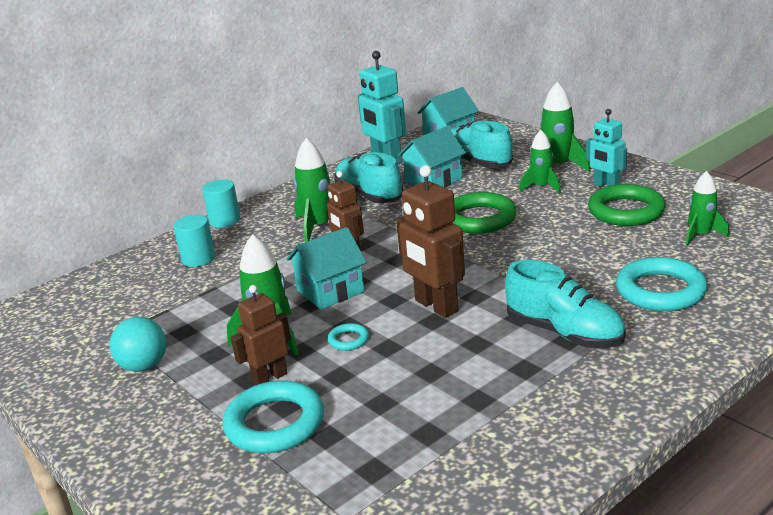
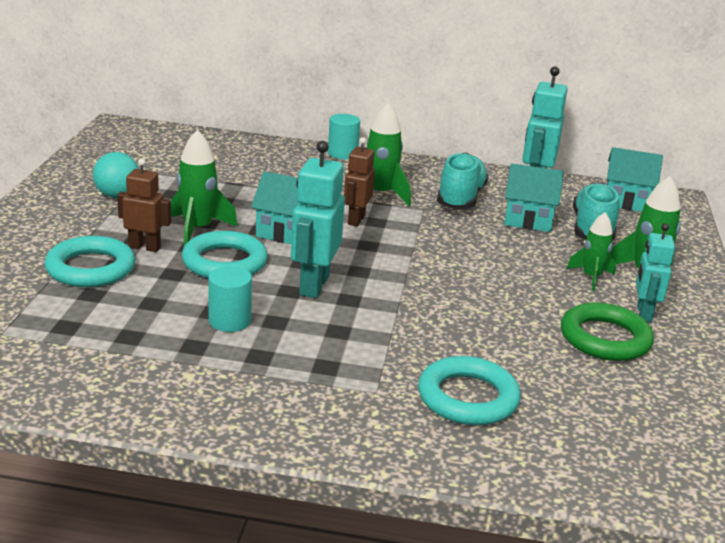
camera: 45 degrees right, 0 degrees up
(198, 259) = (275, 164): turquoise cylinder -> turquoise cylinder (229, 321)
(348, 340) = (224, 262): turquoise ring -> turquoise ring, size x2.16
(436, 306) = (313, 285): brown robot -> turquoise robot
(479, 219) = (486, 263): green ring -> none
(564, 333) = (336, 362): turquoise shoe -> none
(701, 235) = (612, 398): green rocket -> none

